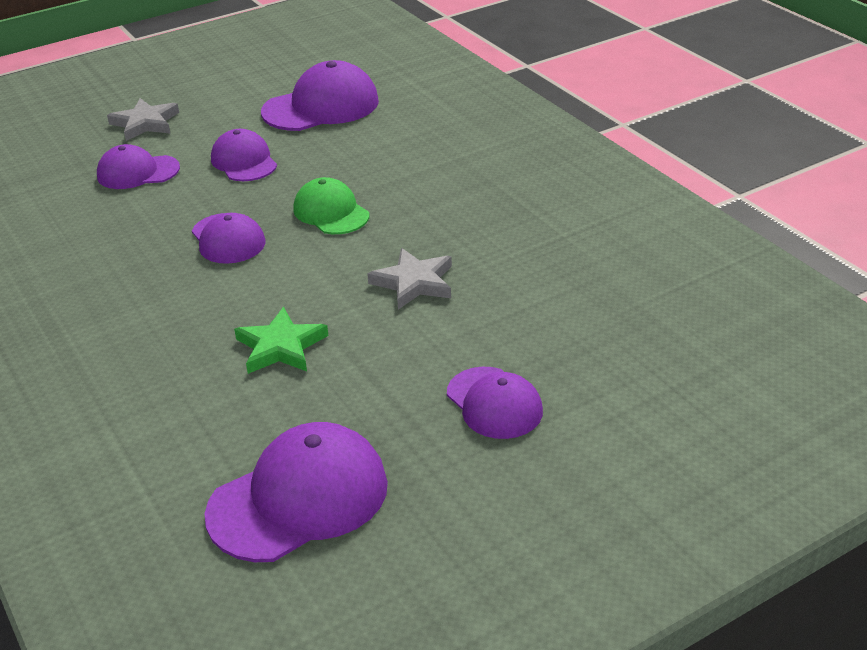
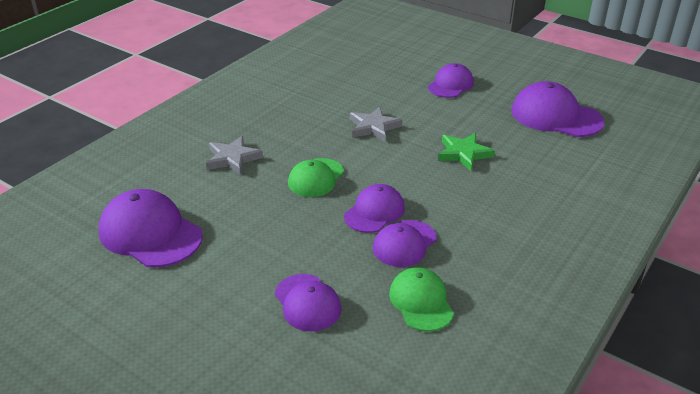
camera: 115 degrees left, 0 degrees up
(66, 233) = (421, 302): none -> green cap
(145, 123) = (213, 341): grey star -> grey star (232, 158)
(244, 161) = (263, 244): purple cap -> purple cap (404, 243)

